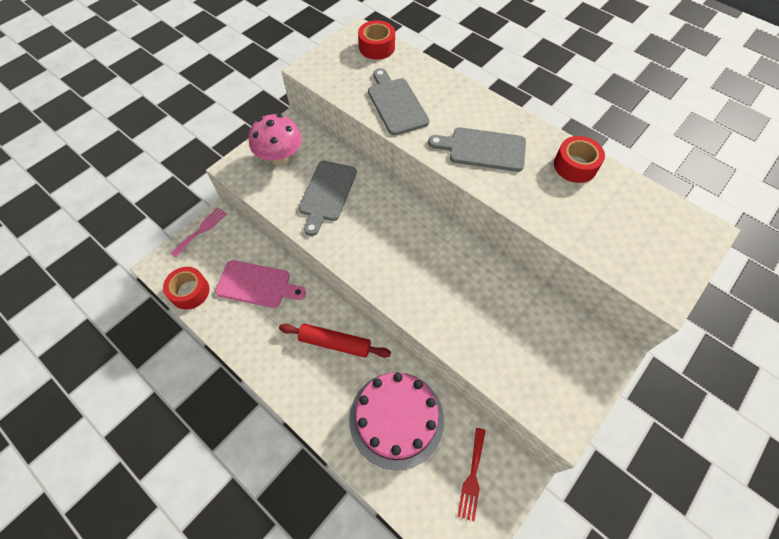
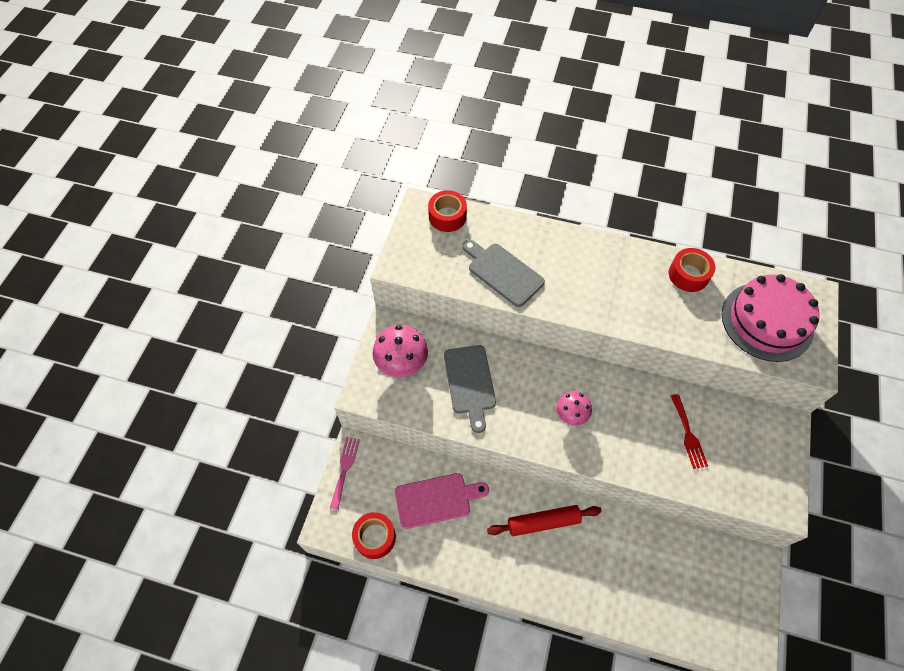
camera: 25 degrees left, 0 degrees up
(396, 419) = (636, 565): pink cake -> pink cake (767, 321)
(399, 254) = (571, 415): none -> pink mushroom
(472, 477) = (723, 584): red fork -> red fork (688, 434)
(483, 149) = (605, 289): grey cutting board -> none

